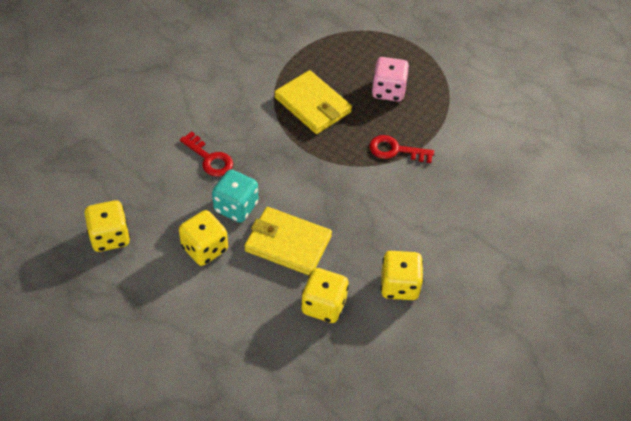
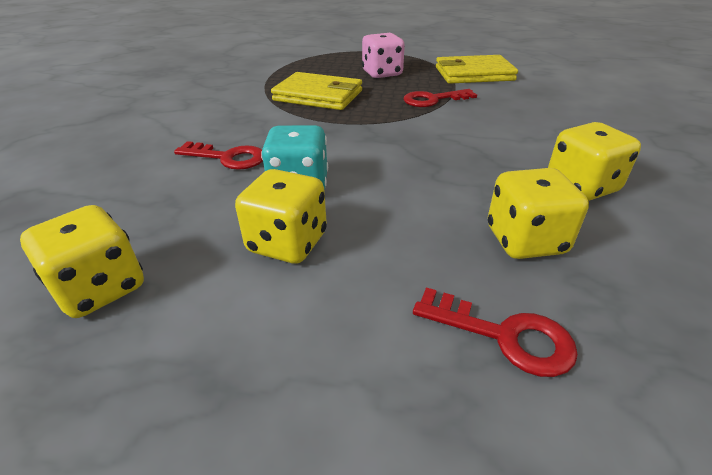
camera: 25 degrees left, 15 degrees down
(262, 346) = (504, 336): none -> red key
(288, 243) = (403, 197): yellow wallet -> yellow wallet (473, 74)

